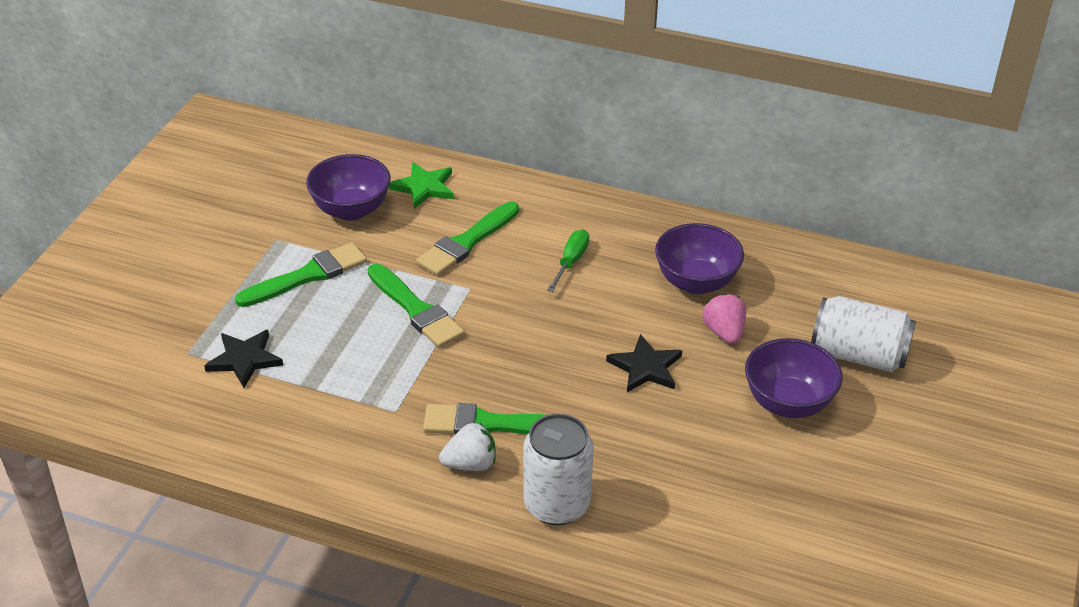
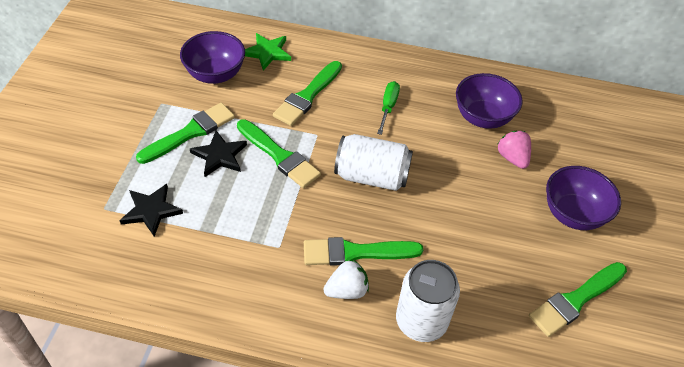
camera: 10 degrees left, 10 degrees up
(645, 367) = (462, 192): black star -> black star (219, 156)
(763, 499) = (576, 300): none -> green brush
(858, 355) = (612, 169): white can -> white can (371, 176)

